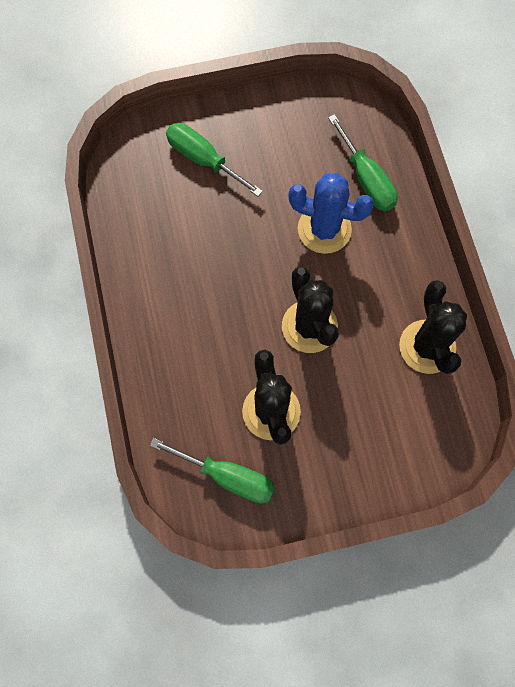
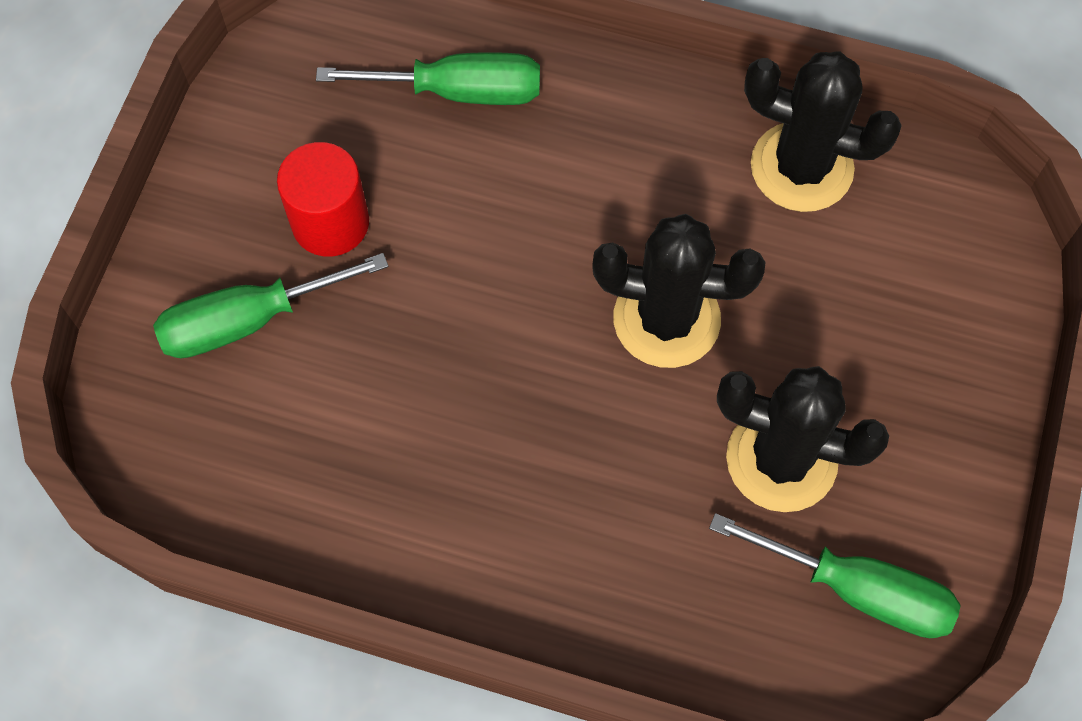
camera: 60 degrees left, 5 degrees down
(228, 476) = (858, 590): green screwdriver -> green screwdriver turned 60 degrees clockwise
(268, 165) = (330, 223): none -> red cylinder
(324, 229) = (507, 202): blue cactus -> none

